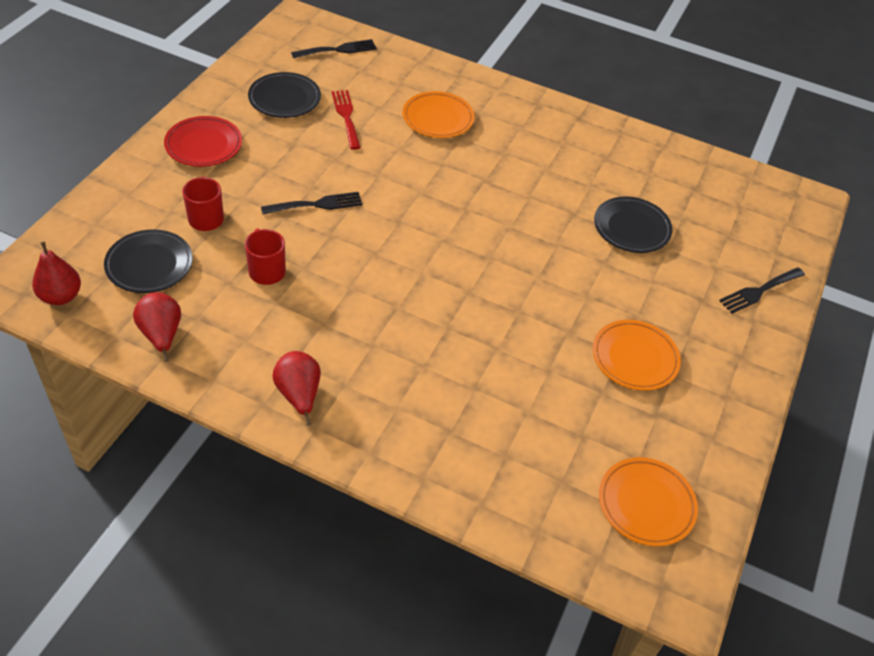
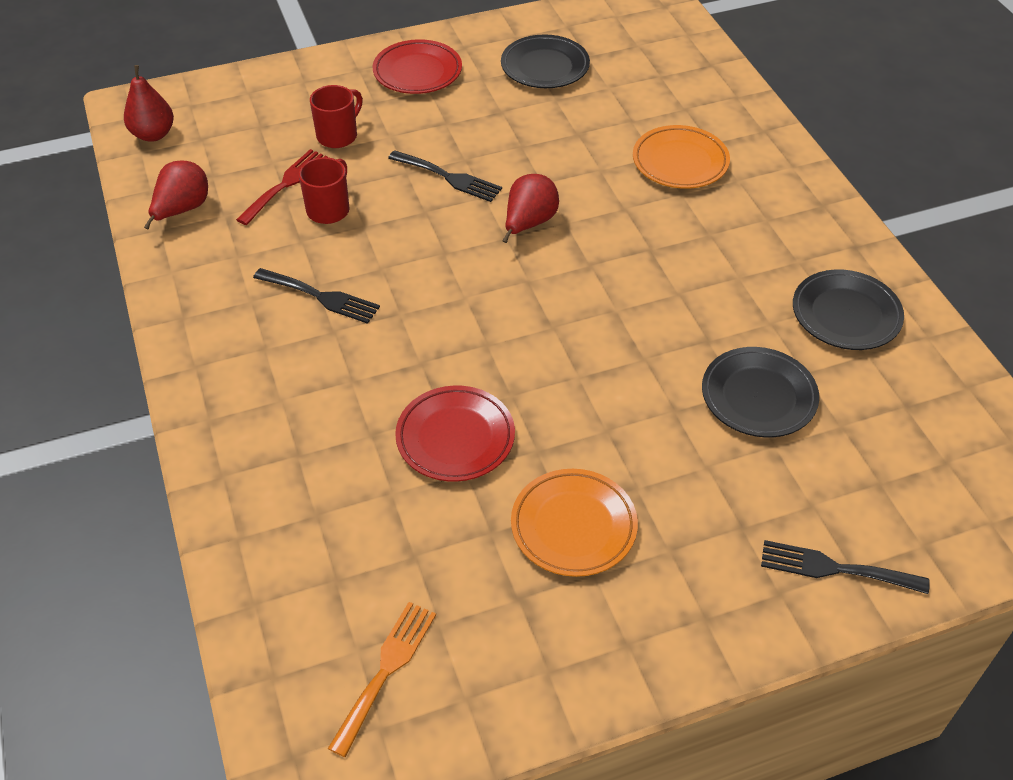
camera: 50 degrees right, 0 degrees up
(149, 265) = (245, 148): black plate -> black plate (846, 315)
(299, 395) = (218, 330): red pear -> red pear (529, 223)
(338, 50) = (661, 45): black fork -> black fork (321, 297)
(346, 116) = (584, 112): red fork -> red fork (286, 184)
(521, 356) = (455, 438): none -> red plate
(646, 504) = (386, 670): orange plate -> orange fork

